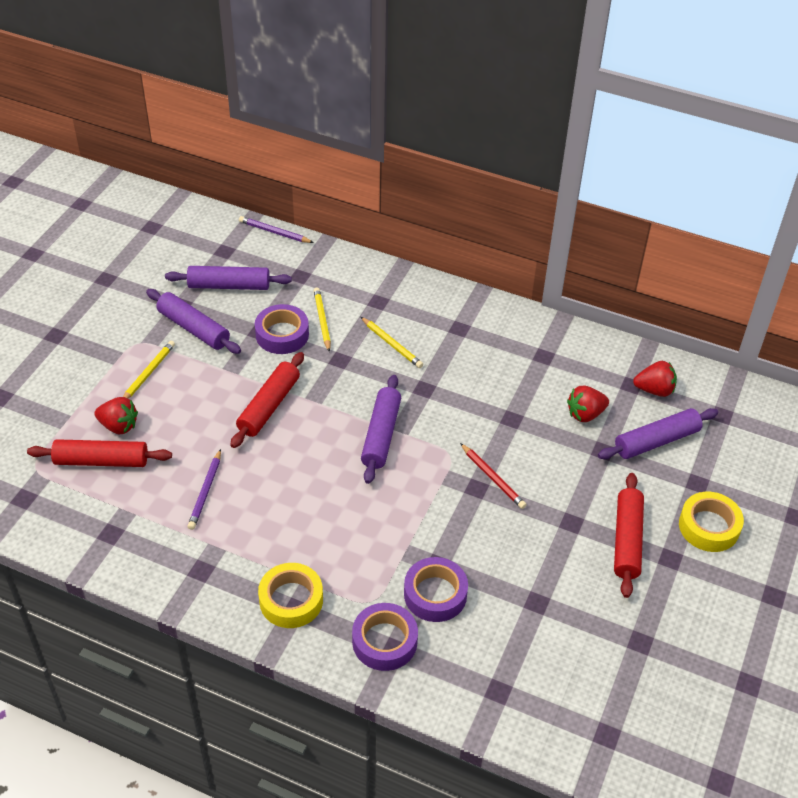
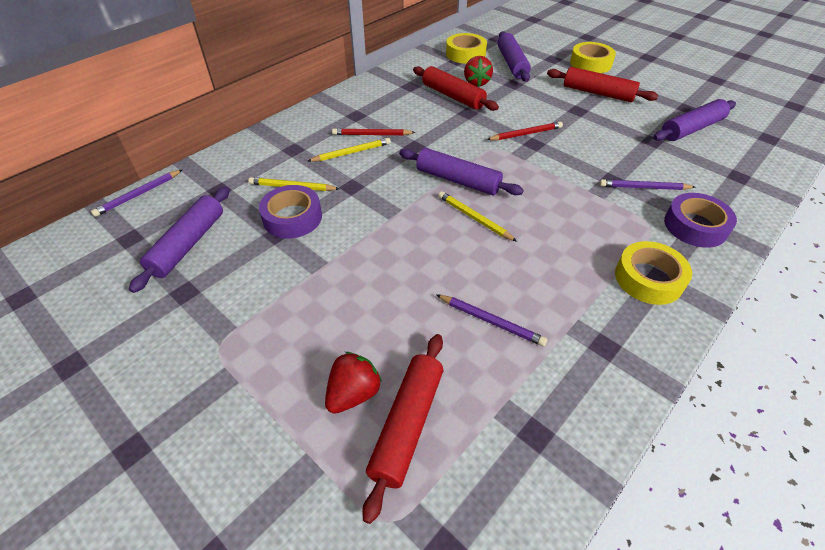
camera: 70 degrees left, 0 degrees up
(149, 373) = (278, 344): yellow pencil -> yellow pencil (474, 218)
(194, 328) = (233, 287): purple rolling pin -> purple rolling pin (691, 129)
(269, 406) = (387, 246): red rolling pin -> red rolling pin (453, 96)
(429, 350) = (371, 134): none -> red pencil
(435, 594) = (643, 187): purple tape -> purple pencil
(654, 390) = (465, 54): red strawberry -> yellow tape

